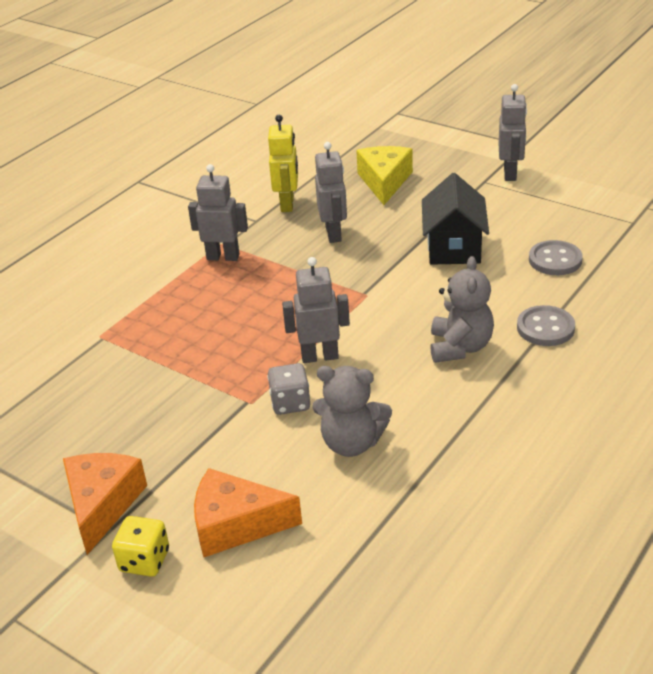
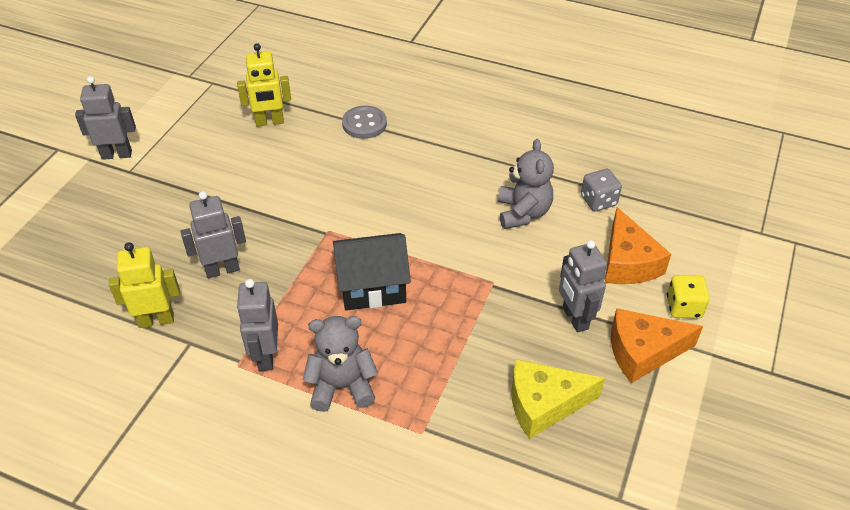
camera: 105 degrees left, 10 degrees up
(290, 403) = (487, 256): grey dice -> grey dice (598, 201)
(319, 356) = (423, 248): grey robot -> grey robot (574, 318)
(384, 182) = (118, 244): yellow cheese -> yellow cheese (544, 404)
(454, 247) = (249, 182): black house -> black house (372, 287)
(460, 347) = (396, 166): grey teddy bear -> grey teddy bear (342, 386)
(555, 260) = (269, 122): grey button -> yellow robot

